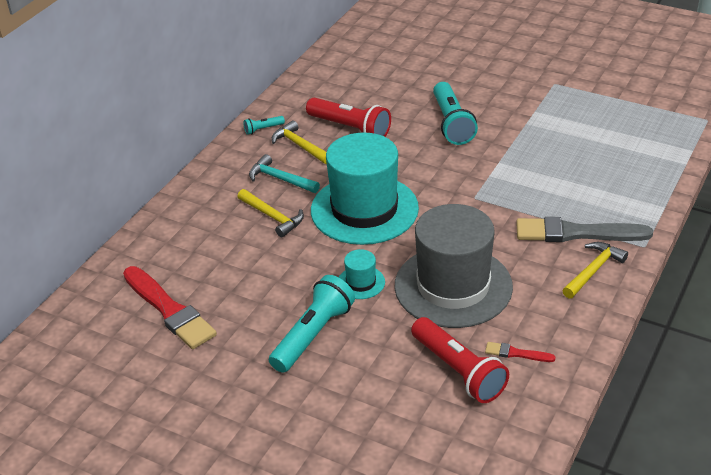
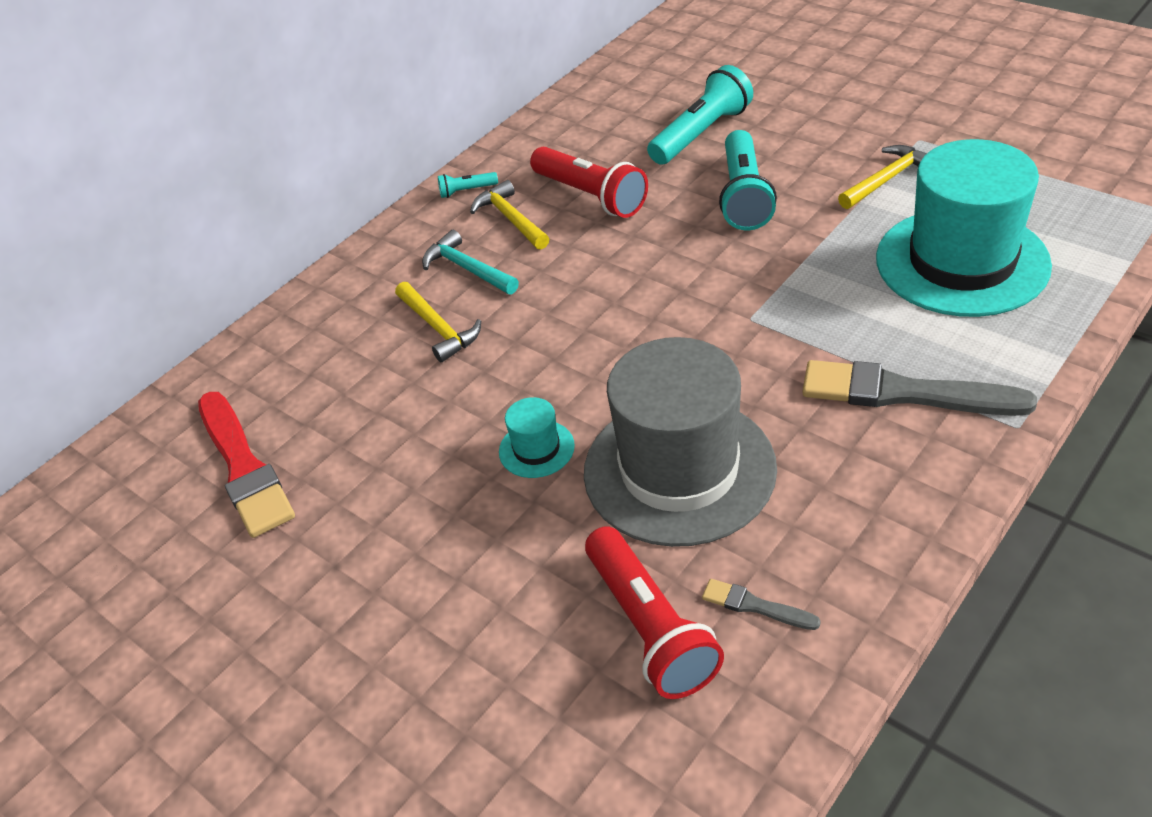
camera: 15 degrees right, 5 degrees up
(313, 335) = (438, 533): turquoise flashlight -> turquoise flashlight (701, 134)
(364, 209) = (576, 326): turquoise hat -> turquoise hat (961, 262)
(516, 353) = (755, 606): red brush -> grey brush
(593, 270) = (920, 464): yellow hammer -> yellow hammer (886, 179)

